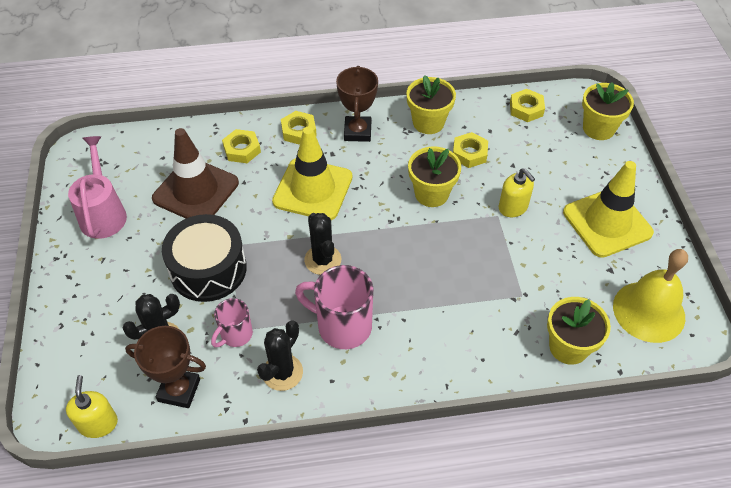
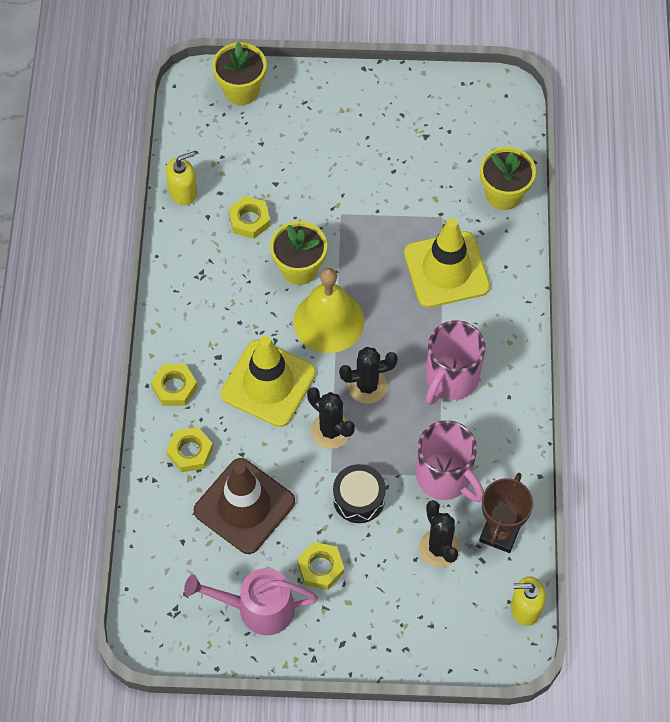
camera: 80 degrees left, 10 degrees up
(208, 269) = (359, 499): black drum -> black drum, size x0.63
(235, 335) = (445, 477): pink mug -> pink mug, size x1.70
(282, 372) = (494, 438): black cactus -> black cactus (331, 431)
(357, 132) = (190, 325): brown trophy -> none
(428, 122) = (193, 250): yellow flower pot -> none
(513, 207) = (333, 197): yellow soap dispenser -> yellow soap dispenser (183, 192)
(526, 109) = (195, 149): yellow nut -> yellow nut (320, 568)
(607, 222) = (369, 121): yellow traffic cone -> yellow traffic cone (446, 270)
(649, 311) = (476, 120): yellow bell -> yellow bell (328, 321)

